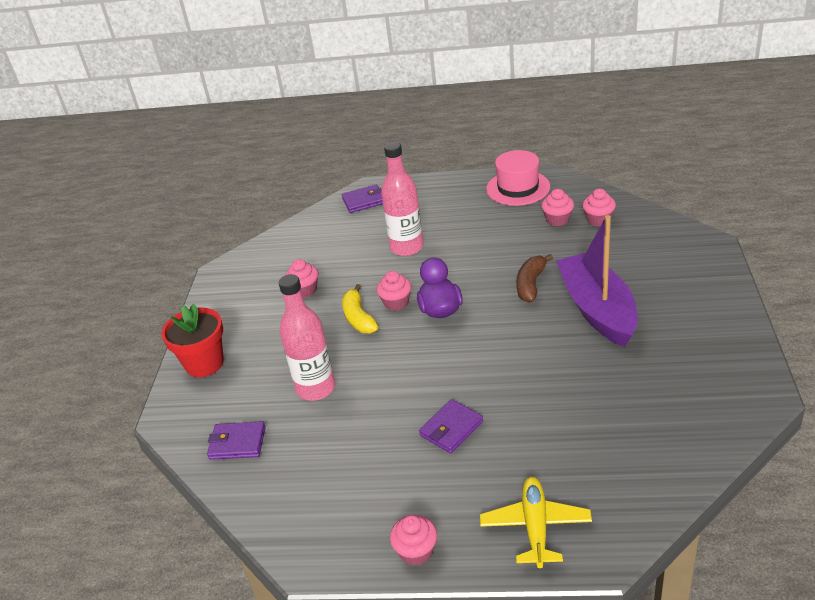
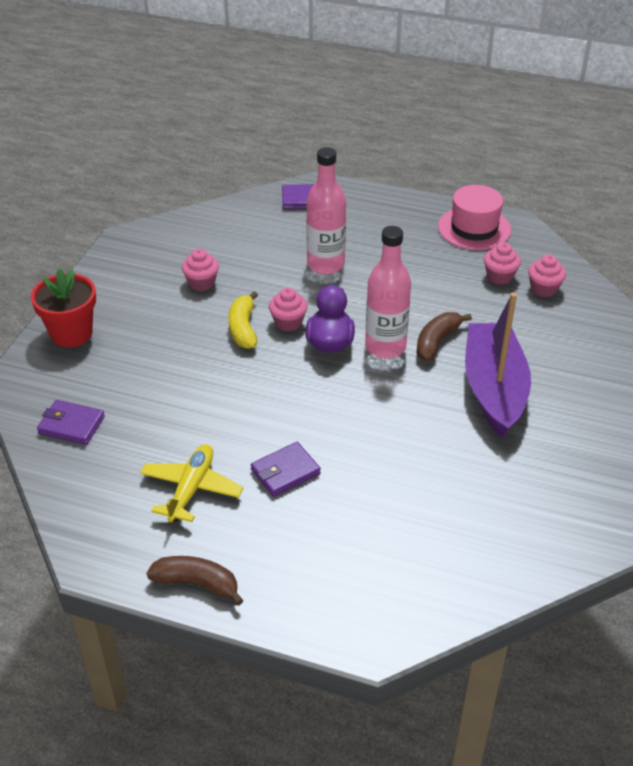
camera: 10 degrees right, 5 degrees up
(316, 388) = (170, 391): pink bottle -> pink bottle (385, 347)
(416, 551) = (197, 583): pink cupcake -> brown banana
(535, 527) = (323, 595): yellow plane -> yellow plane (191, 489)

